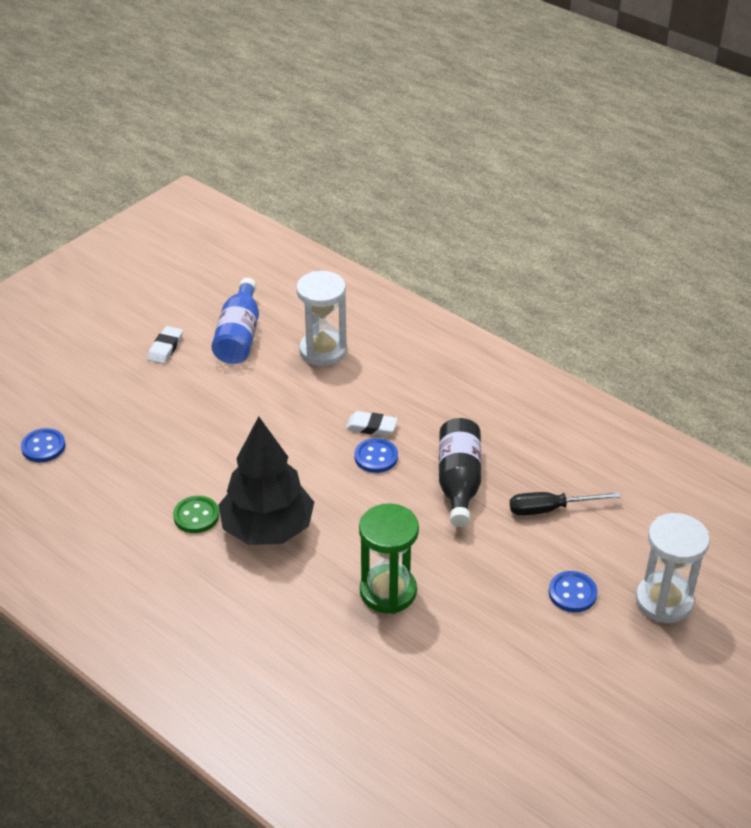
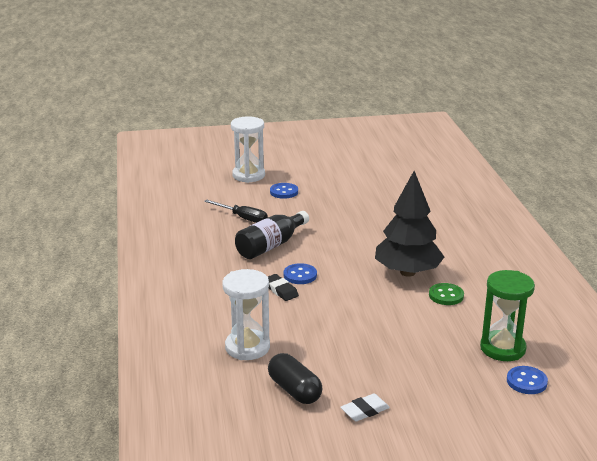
camera: 140 degrees left, 15 degrees down
(239, 335) = (294, 390): blue bottle -> black capsule
(371, 427) = (280, 290): white eraser -> black eraser
(388, 591) = (372, 225): green hourglass -> green hourglass (502, 348)

